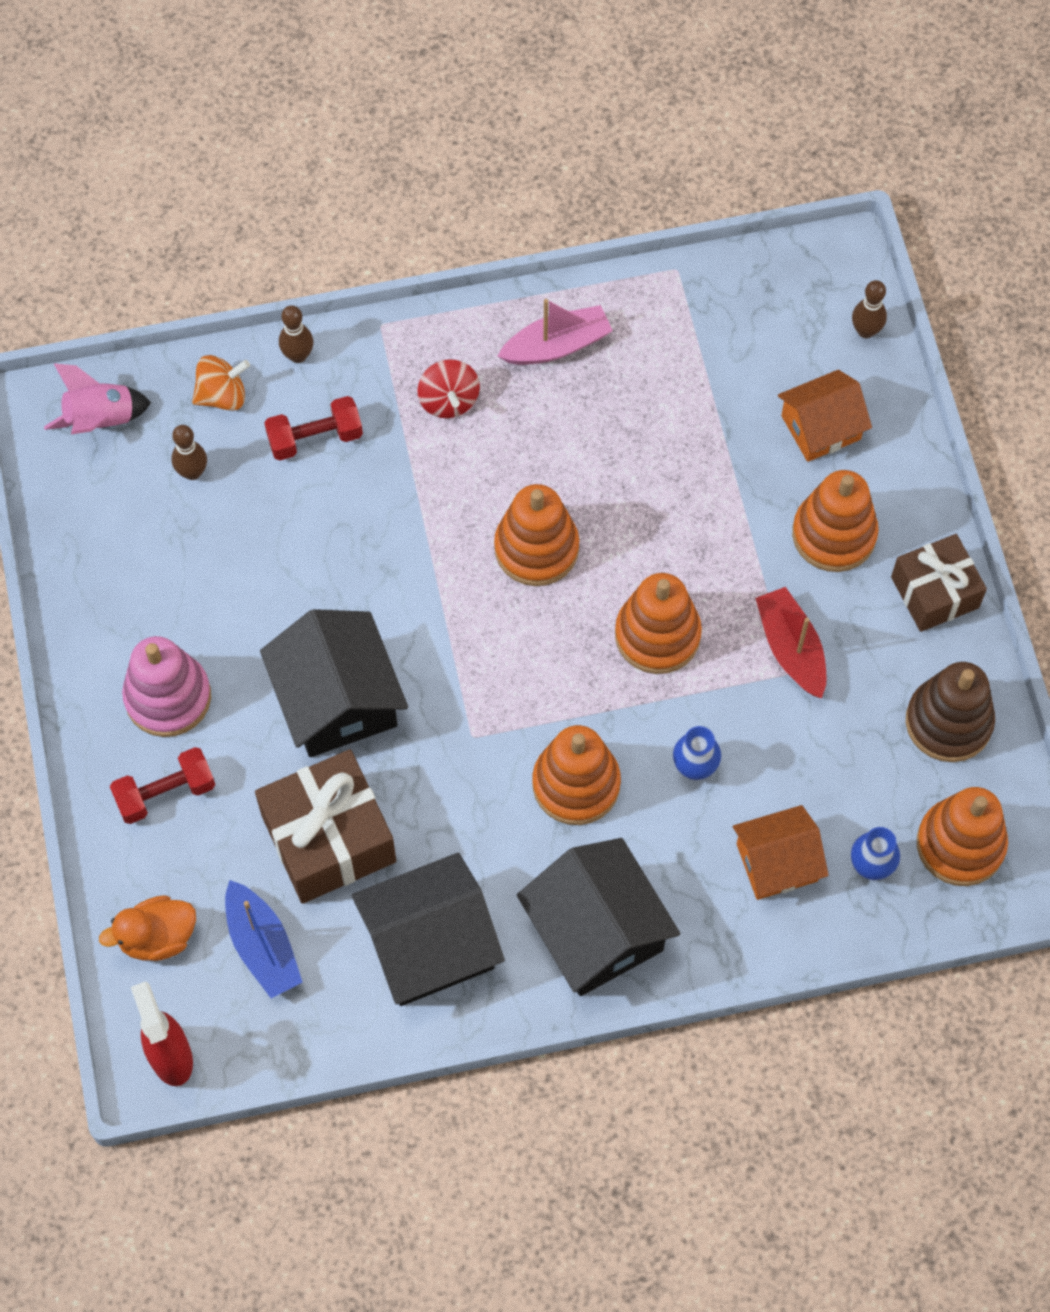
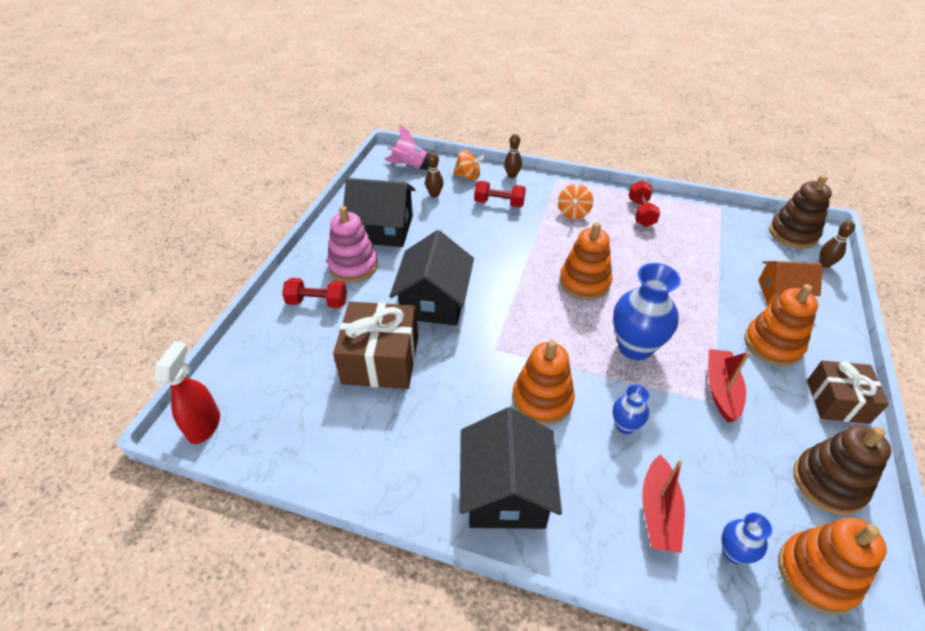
camera: 30 degrees right, 20 degrees down
(157, 937) = (254, 363): orange duck -> none
(262, 946) = (302, 395): blue boat -> none
(429, 944) = (395, 443): black house -> black house (382, 229)
(449, 401) = (573, 213): red spinning top -> orange spinning top
(557, 345) = (641, 213): pink boat -> red dumbbell
(657, 635) = (635, 347): orange stacking toy -> blue vase
(776, 862) = (658, 512): orange house -> red boat
(804, 281) = (793, 234): none -> brown stacking toy

